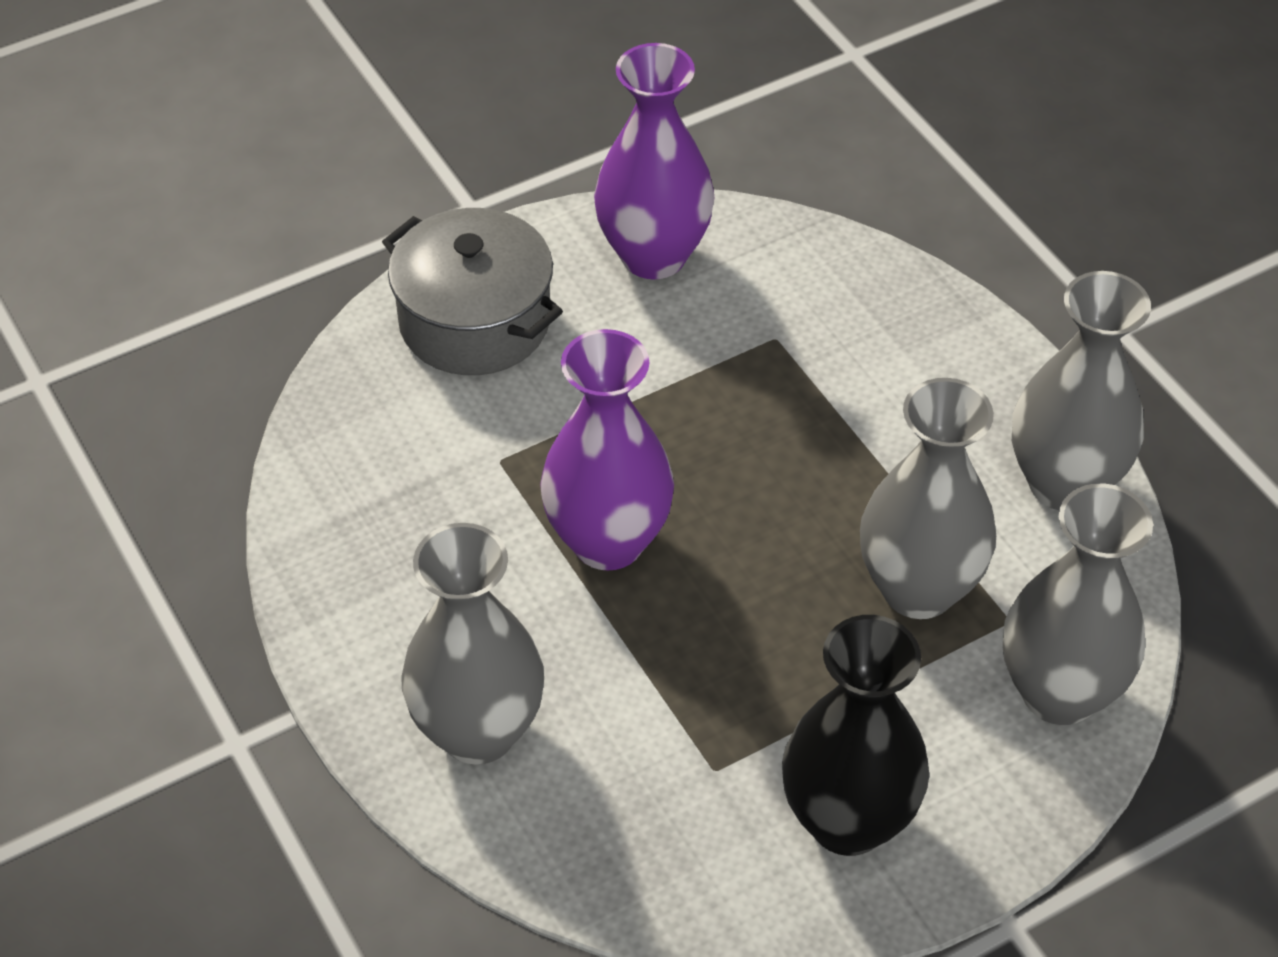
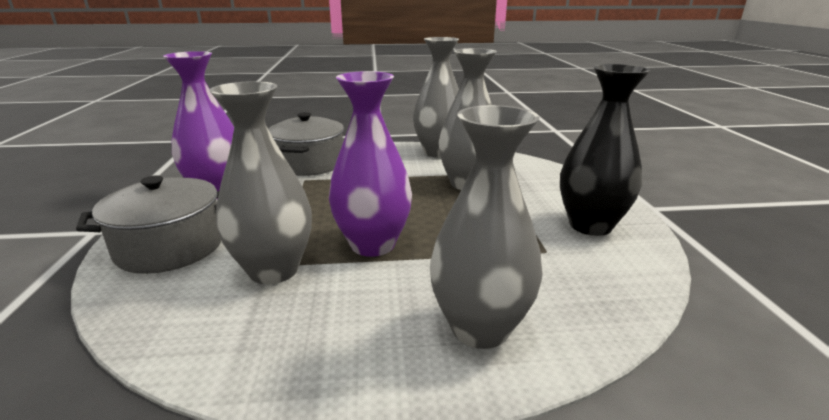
camera: 65 degrees left, 25 degrees down
(849, 305) = (309, 164): none -> grey pot
(1059, 693) = (536, 173): grey vase -> grey vase (274, 270)

